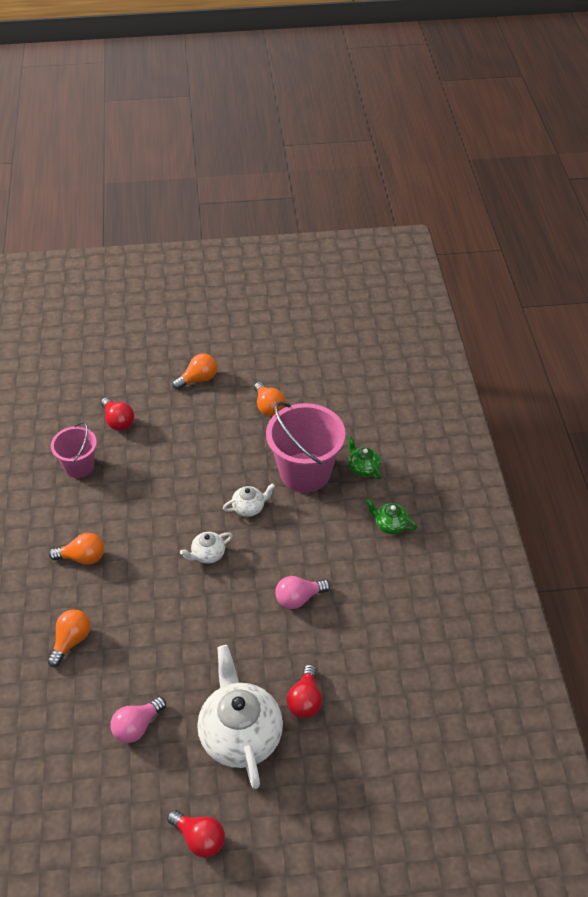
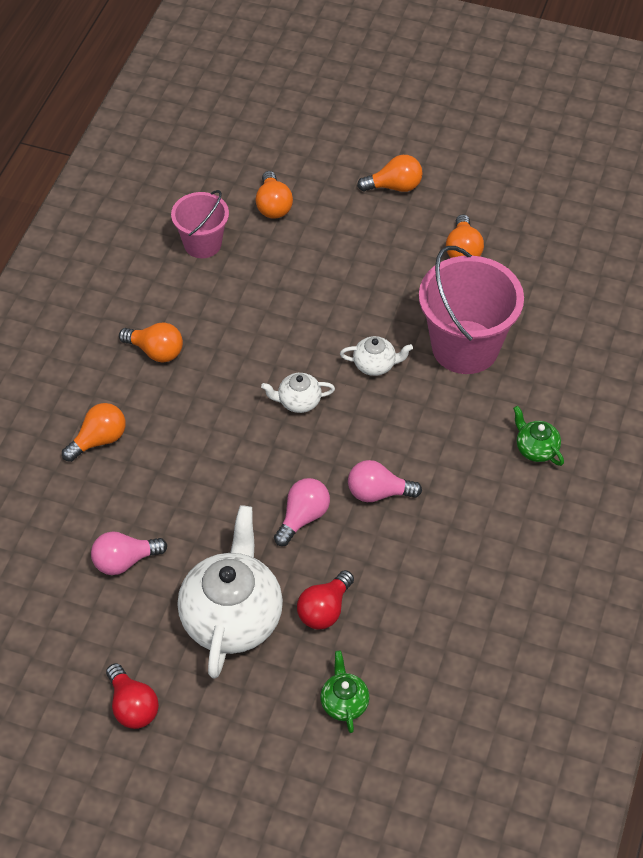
camera: 25 degrees right, 5 degrees up
(118, 421) = (273, 206): red light bulb -> orange light bulb
(254, 638) = (303, 517): none -> pink light bulb
(363, 468) = (540, 368): green teapot -> green teapot (344, 703)

